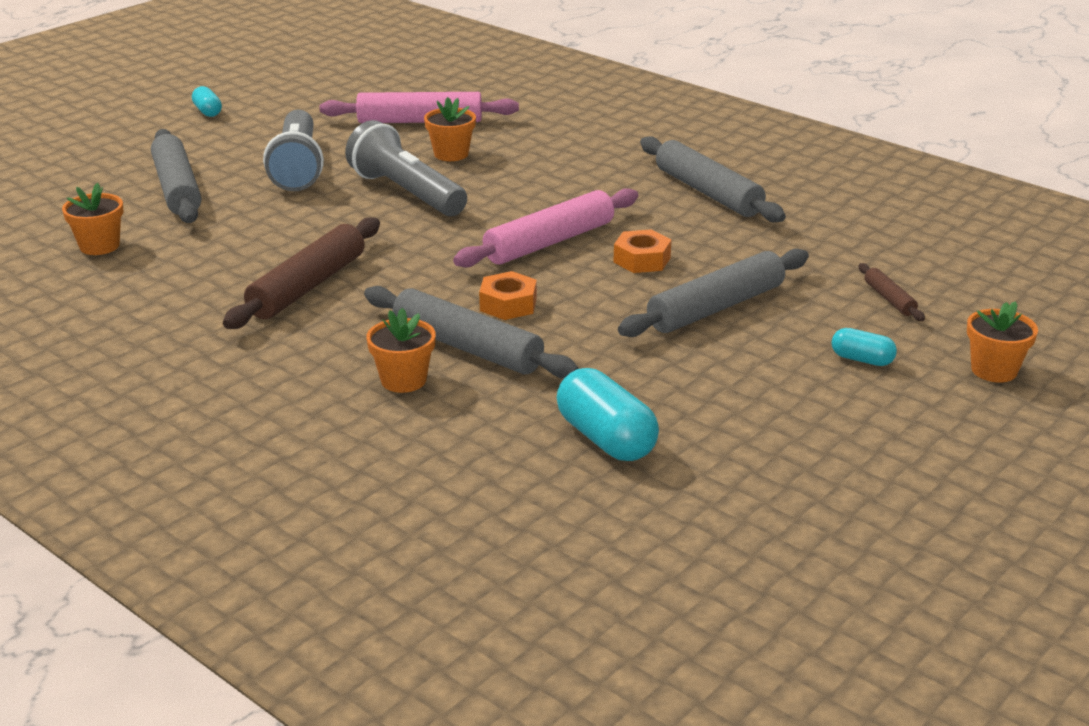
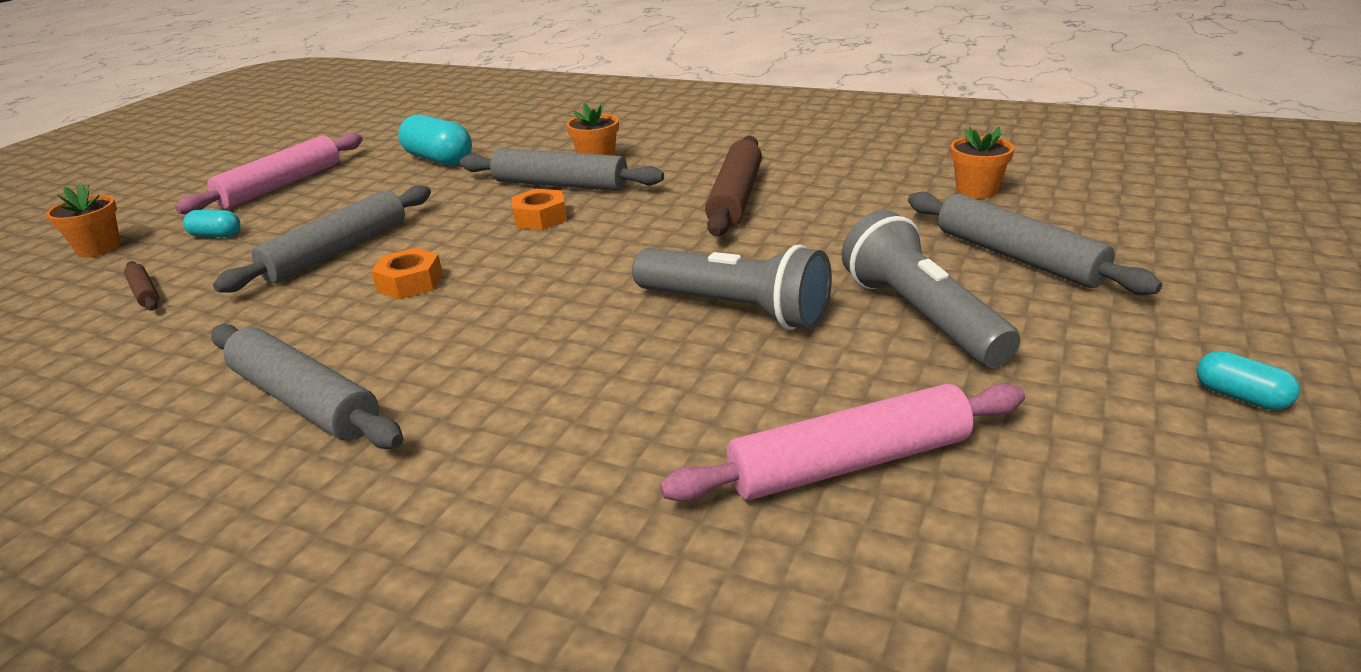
camera: 165 degrees right, 0 degrees up
(451, 154) = (729, 392): orange flower pot -> none
(549, 242) = (520, 282): pink rolling pin -> pink rolling pin (281, 185)

